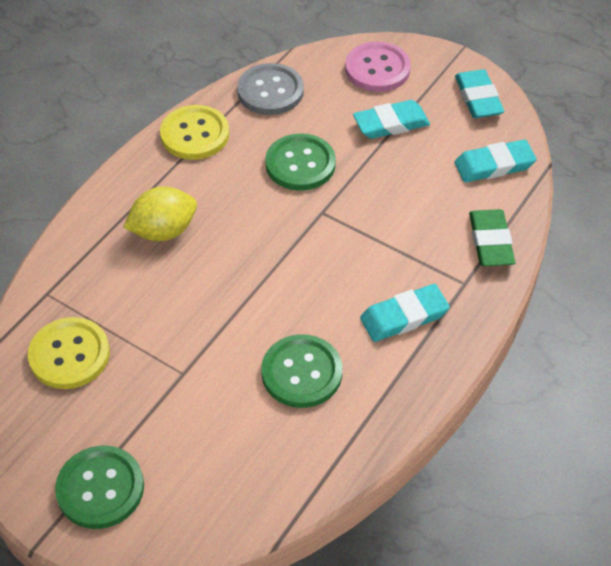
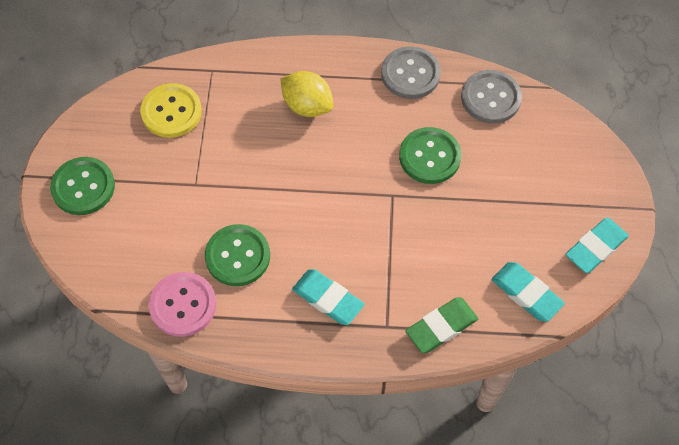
camera: 60 degrees right, 10 degrees up
(195, 134) = (410, 74): yellow button -> grey button
(377, 69) = (572, 158): pink button -> pink button (183, 305)
(391, 124) = (517, 197): turquoise eraser -> none

